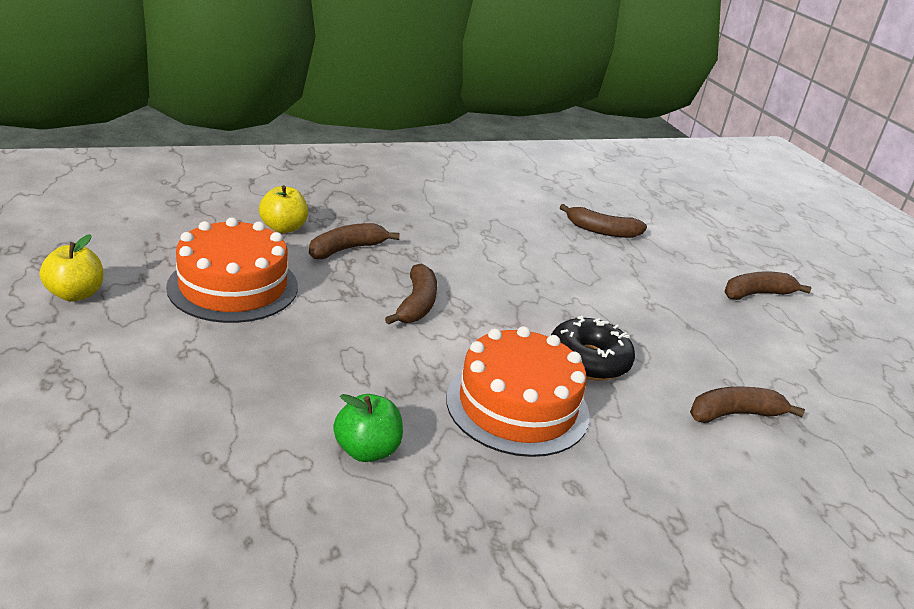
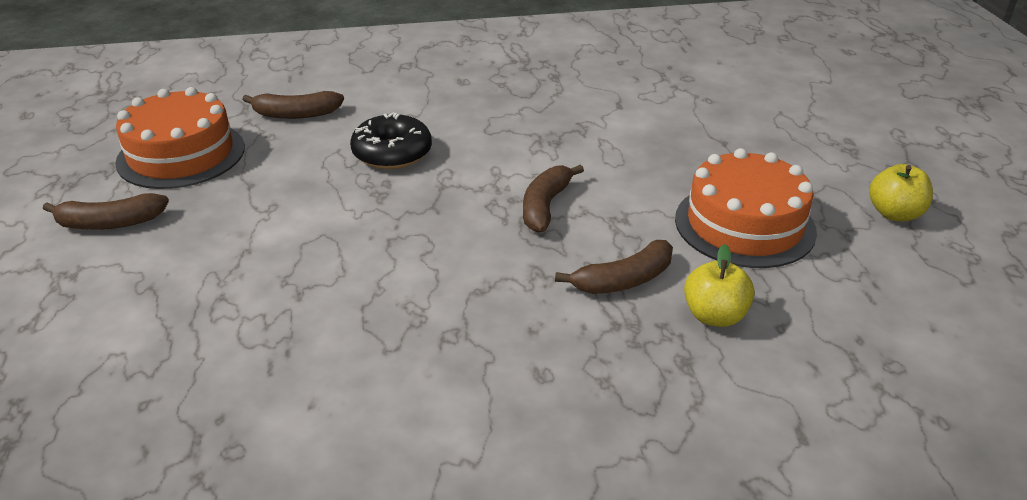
camera: 165 degrees left, 5 degrees up
(367, 450) = (601, 100): green apple -> none
(517, 406) = (479, 122): orange cake -> orange cake (181, 154)
(602, 231) = (223, 329): brown banana -> none

